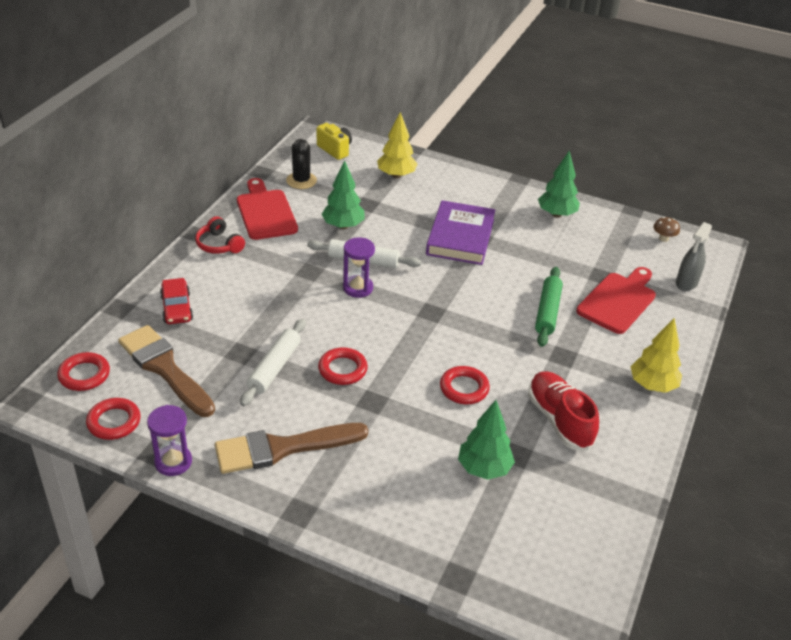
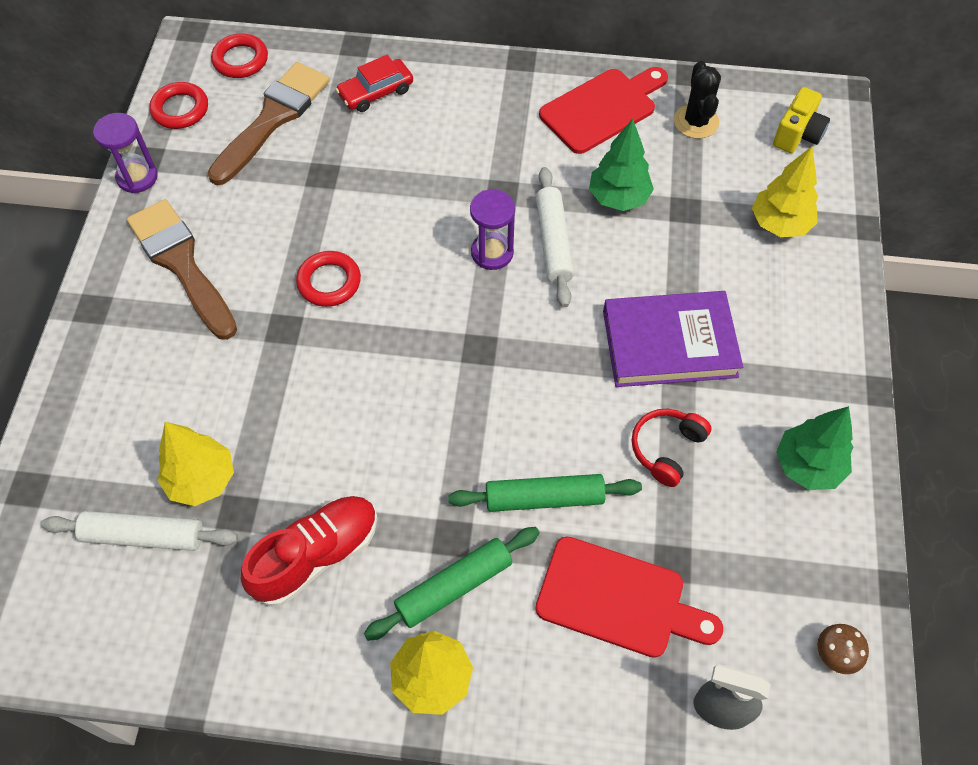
camera: 75 degrees right, 20 degrees up
(219, 245) = (510, 87): red headphones -> red headphones (666, 449)
(274, 368) = (308, 214): white rolling pin -> white rolling pin (144, 536)
(301, 181) = (696, 122): black cactus -> black cactus turned 75 degrees counterclockwise
(464, 388) = (340, 424): red ring -> none
(484, 469) = (201, 480): green tree -> yellow tree
(596, 363) = (454, 587): none -> green rolling pin

